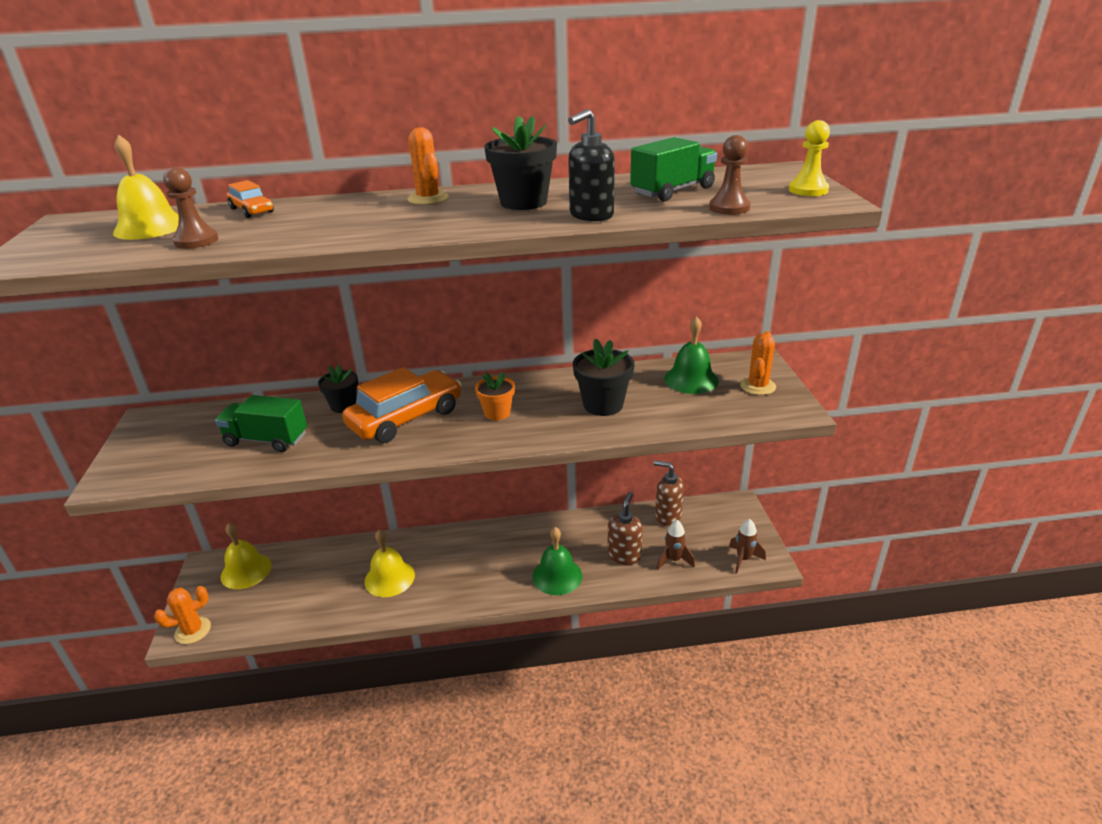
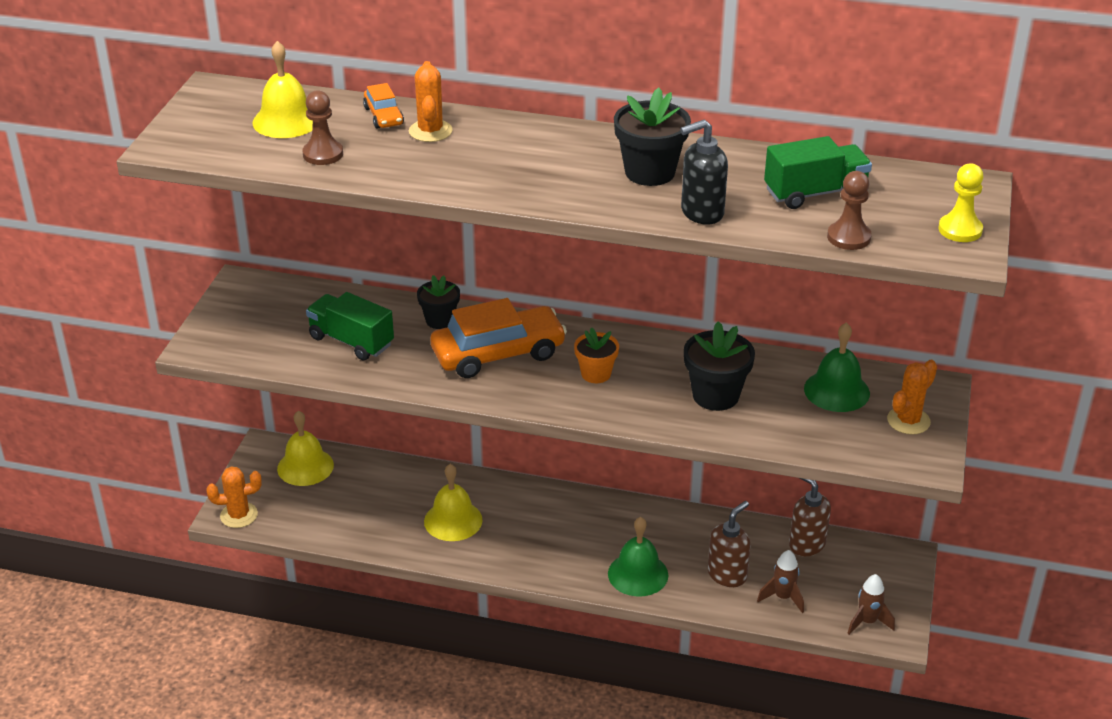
camera: 20 degrees right, 5 degrees up
(428, 199) = (559, 140): orange cactus -> orange cactus (430, 131)

